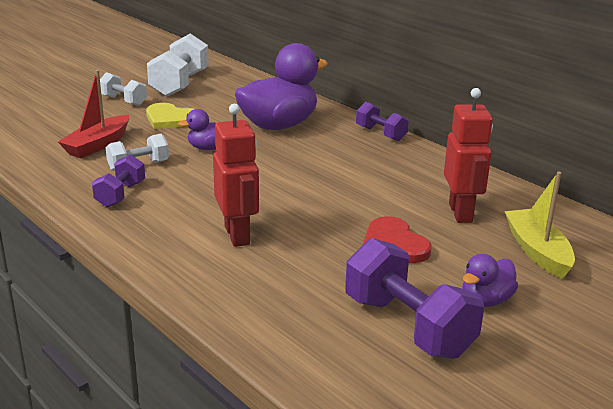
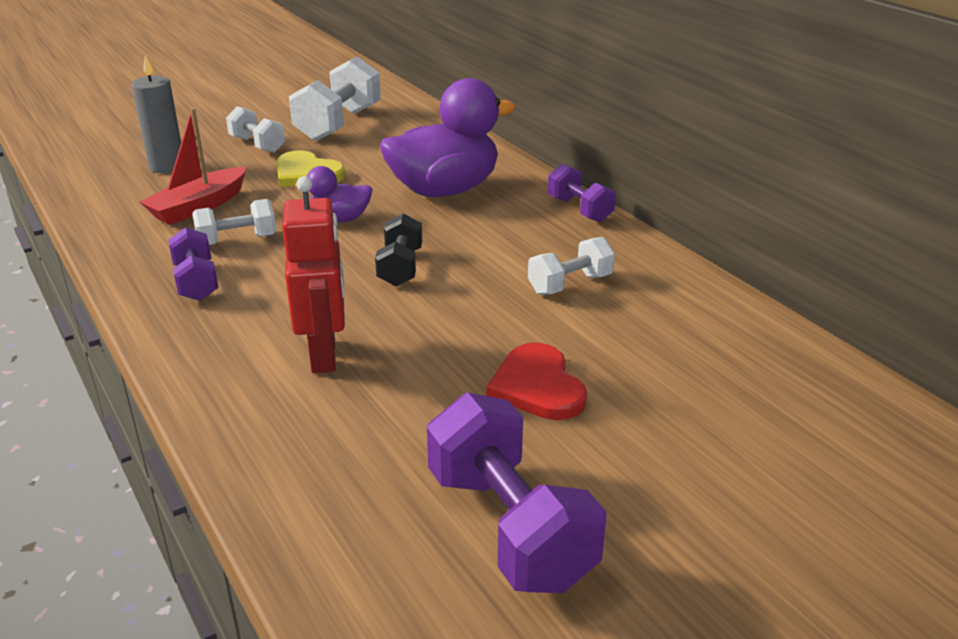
camera: 10 degrees right, 5 degrees up
(59, 118) = (167, 166): none -> grey candle
(120, 194) = (196, 282): purple dumbbell -> purple dumbbell turned 45 degrees counterclockwise
(268, 177) = (400, 267): none -> black dumbbell
(392, 181) = (570, 284): none -> white dumbbell
(461, 213) = (652, 342): red robot -> none
(486, 300) = (641, 493): purple duck -> none
(537, 251) = (747, 415): yellow boat -> none

